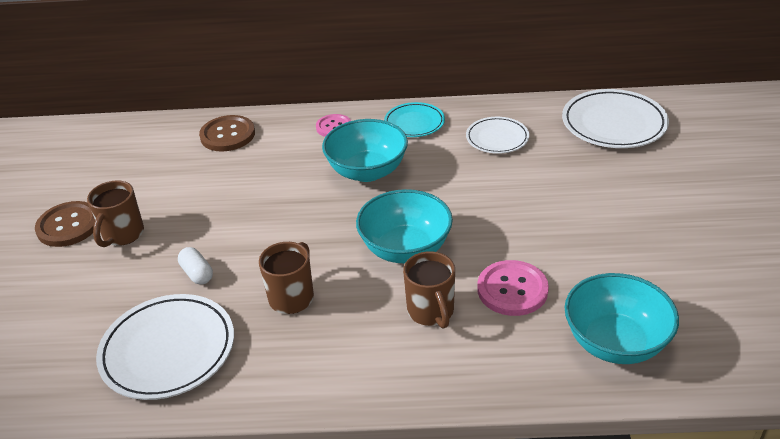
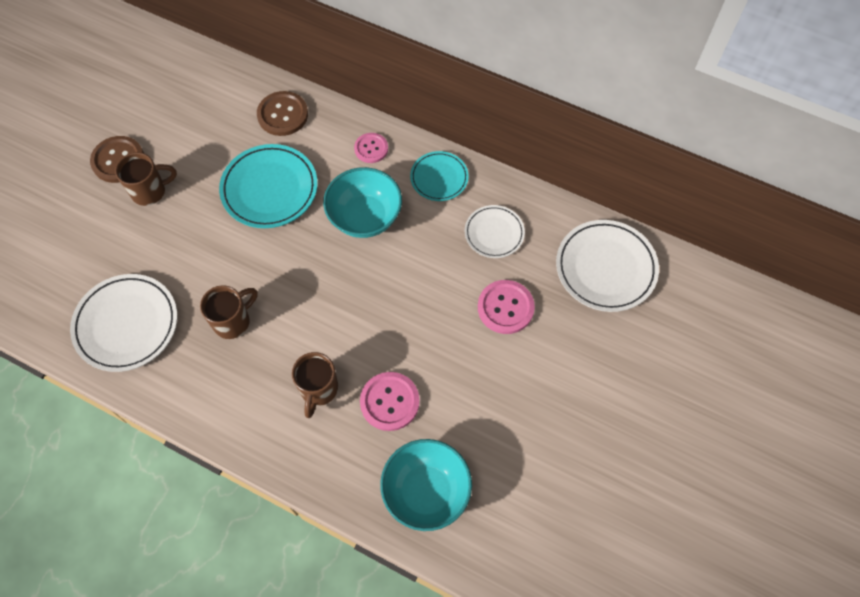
camera: 25 degrees right, 25 degrees up
(122, 235) = (150, 191): brown mug -> brown mug turned 150 degrees counterclockwise
(197, 273) = (181, 261): white capsule -> none
(254, 187) = (269, 189): none -> turquoise plate
(405, 249) = (340, 318): turquoise bowl -> none
(555, 180) = (505, 307): none -> pink button

